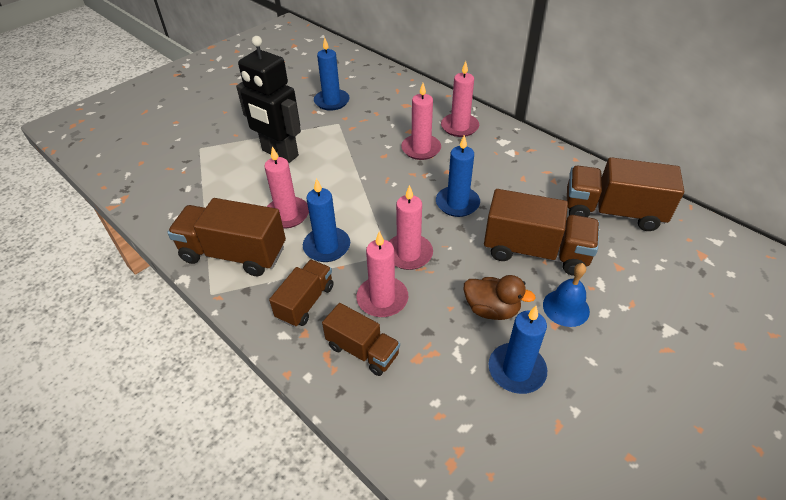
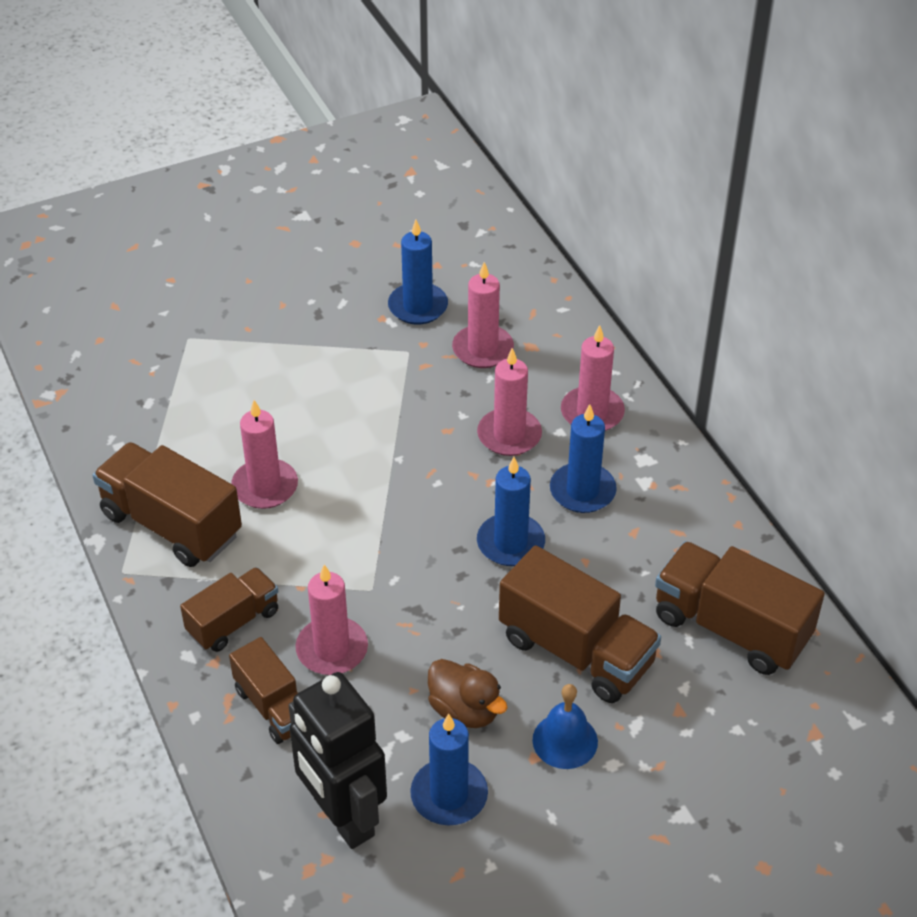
camera: 20 degrees right, 0 degrees up
(280, 153) = (297, 381): black robot -> black robot (343, 817)
(327, 246) = (296, 552): blue candle -> blue candle (582, 491)
(408, 254) = (399, 598): pink candle -> pink candle (482, 349)

